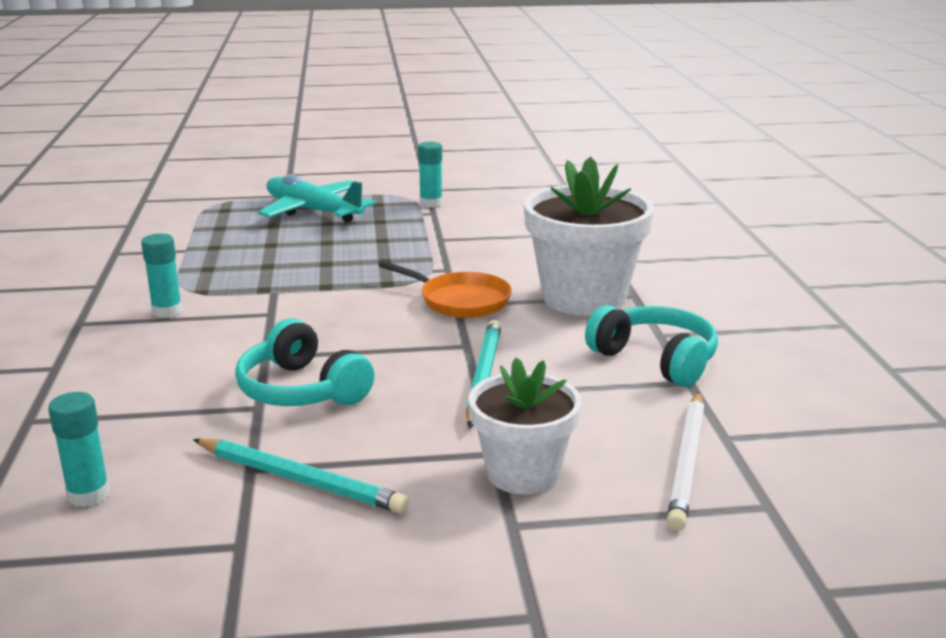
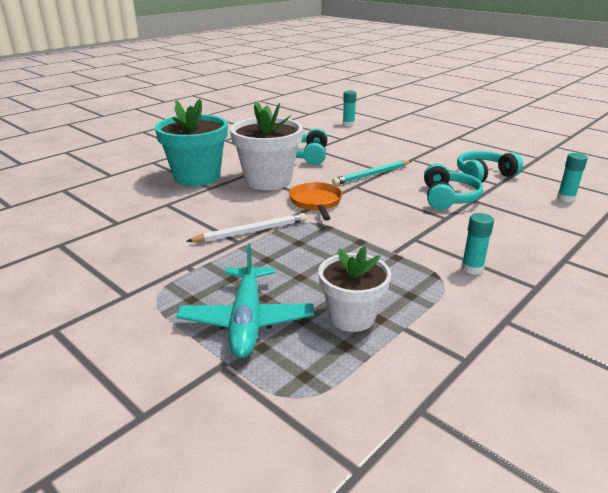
camera: 130 degrees left, 5 degrees up
(299, 480) = (484, 175): turquoise pencil -> turquoise headphones
(431, 203) = (165, 276): turquoise glue stick -> turquoise glue stick (348, 124)
(523, 473) = (412, 153): white flower pot -> white flower pot (352, 317)
(665, 264) = (197, 177): none -> turquoise flower pot
(687, 462) = (364, 139): white pencil -> white pencil (251, 232)

